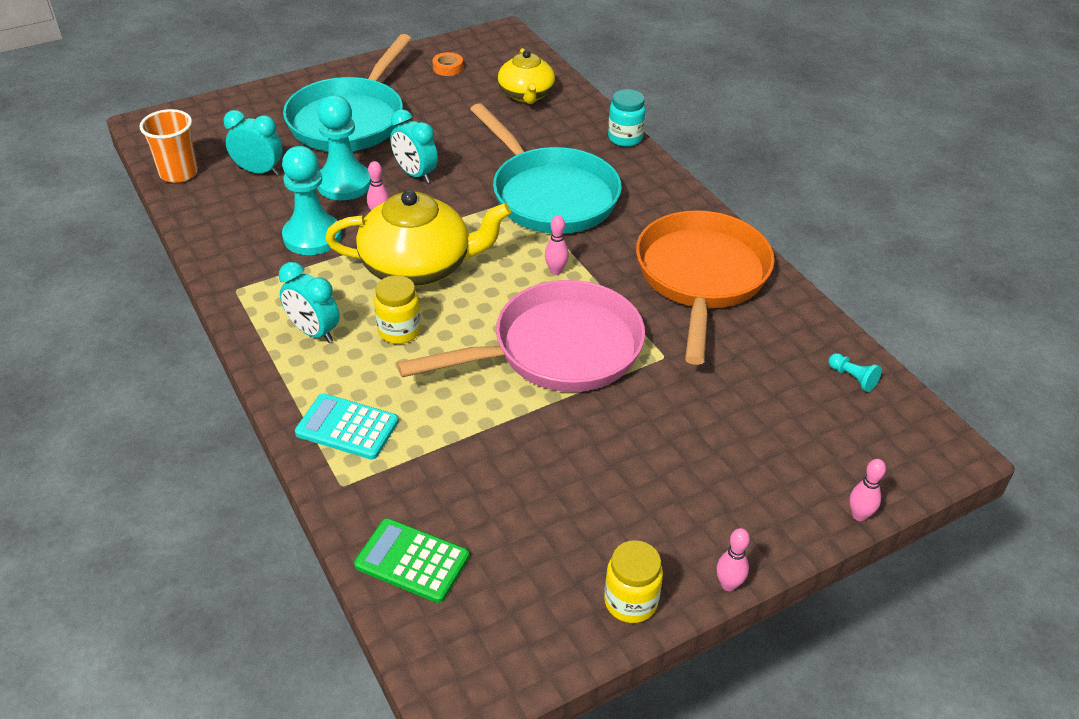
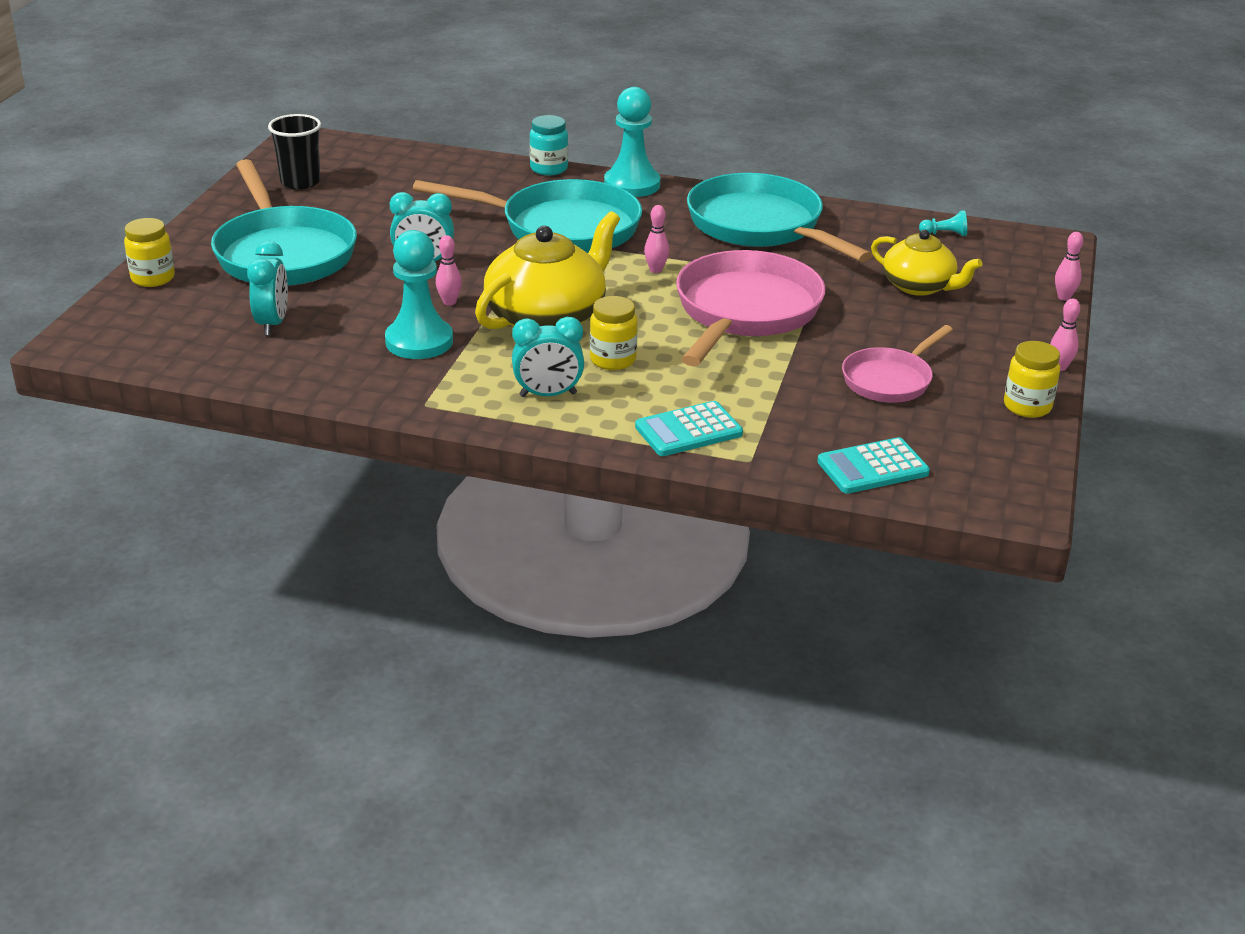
camera: 45 degrees left, 10 degrees down
(178, 173) = (192, 361): orange cup -> none
(255, 99) = (153, 278): none -> yellow jar
(259, 171) = (272, 324): turquoise clock -> turquoise clock turned 120 degrees clockwise
(344, 184) = (373, 296): turquoise pawn -> turquoise pawn (632, 185)
(412, 561) = (872, 467): green calculator -> turquoise calculator
(448, 68) = (300, 182): orange tape -> black cup
(526, 95) = (411, 173): yellow teapot -> yellow teapot (919, 286)
(562, 490) = (890, 380): none -> pink pan
(701, 277) = (760, 226): orange pan -> turquoise pan

